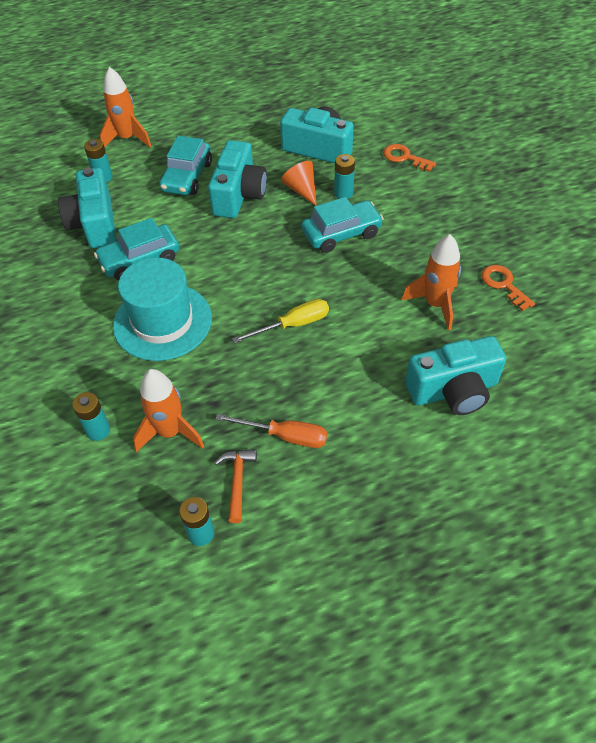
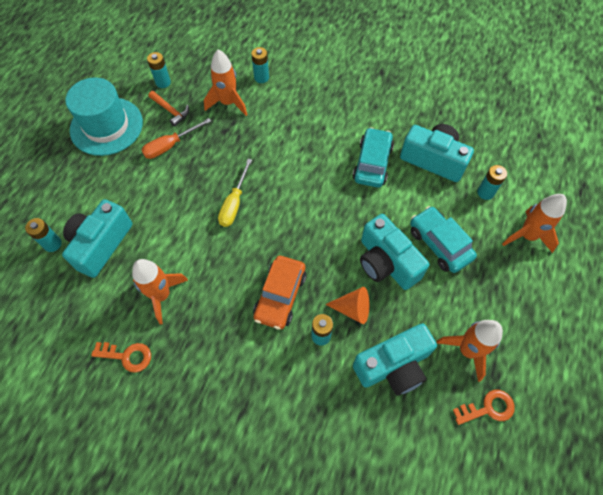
camera: 130 degrees right, 10 degrees up
(162, 321) = (306, 143): turquoise hat -> turquoise hat (106, 126)
(263, 124) = (467, 350): none -> orange rocket
(341, 233) = (280, 296): turquoise car -> orange car
(404, 157) = (318, 427): orange key -> orange key (488, 408)
(503, 431) = (52, 244): none -> turquoise battery

